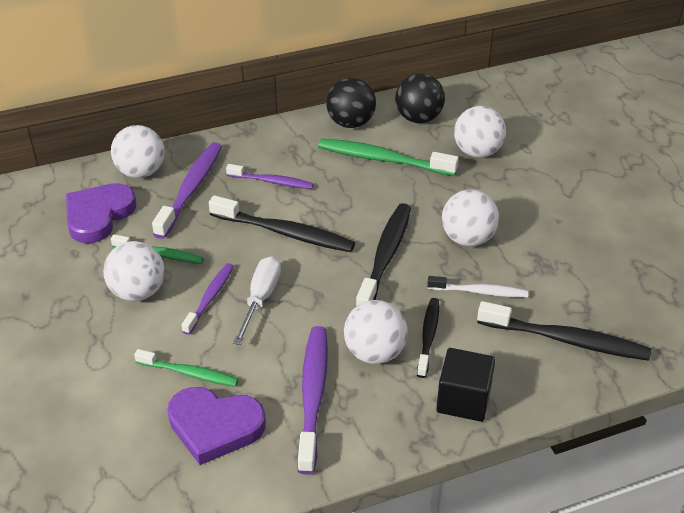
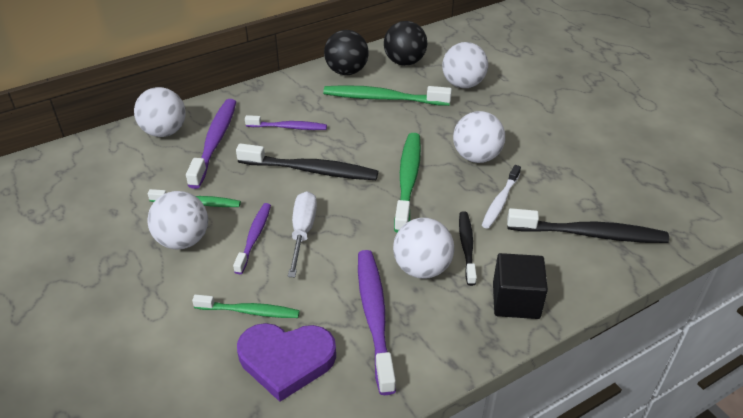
camera: 10 degrees left, 0 degrees up
(98, 215) = (131, 174): purple heart -> none
(385, 257) = (408, 181): black toothbrush -> green toothbrush
(479, 292) = (500, 201): white toothbrush -> white toothbrush turned 120 degrees clockwise

